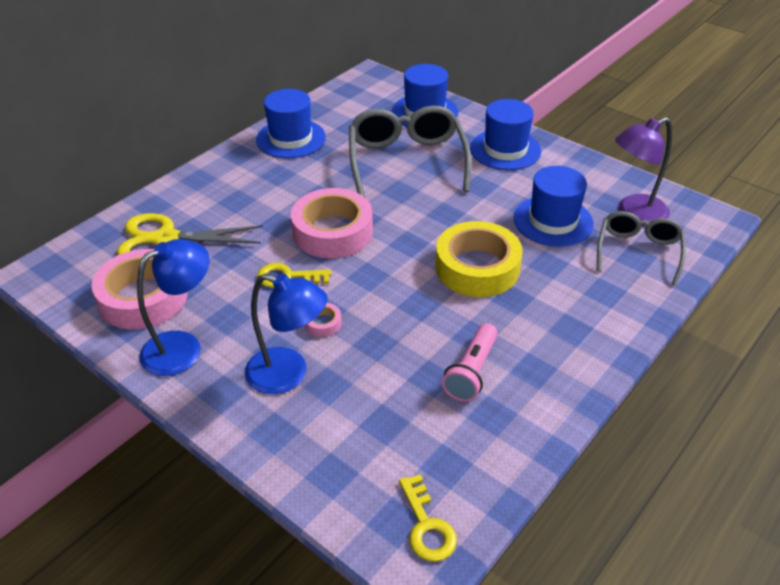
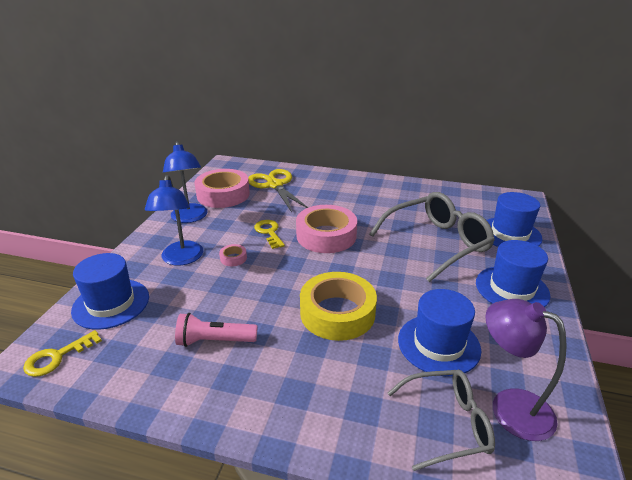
camera: 65 degrees right, 10 degrees down
(183, 347) = (190, 218): blue lamp -> blue lamp turned 45 degrees clockwise
(291, 139) = (408, 192): blue hat -> blue hat (111, 303)

